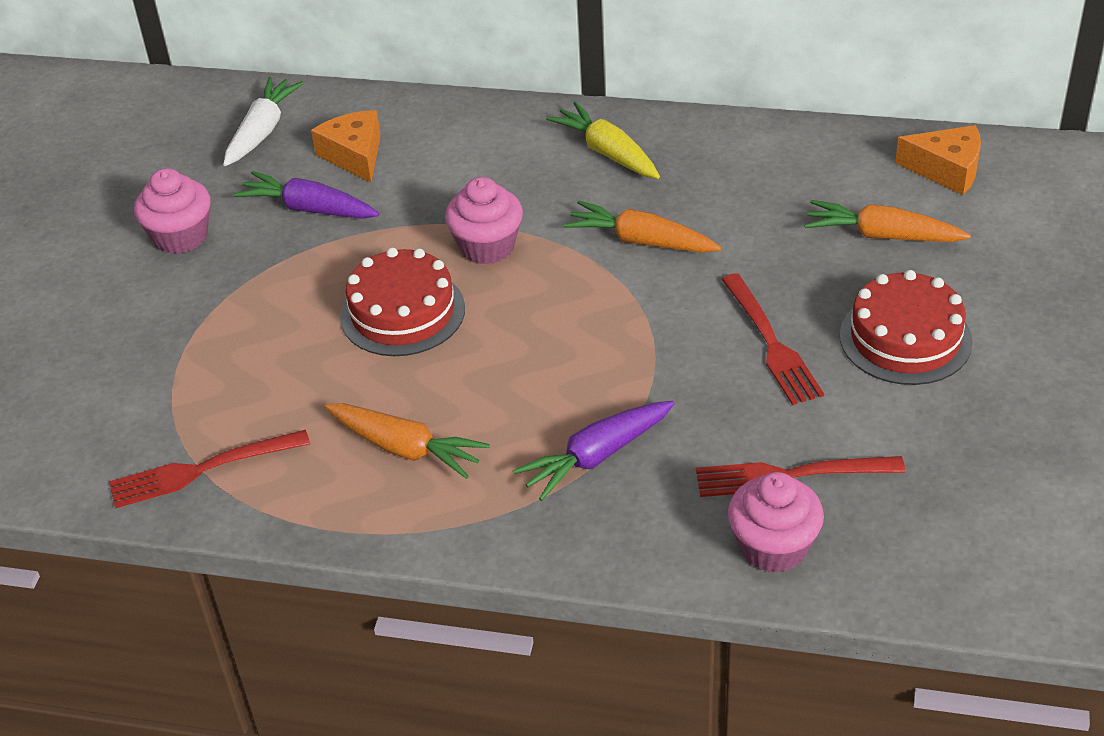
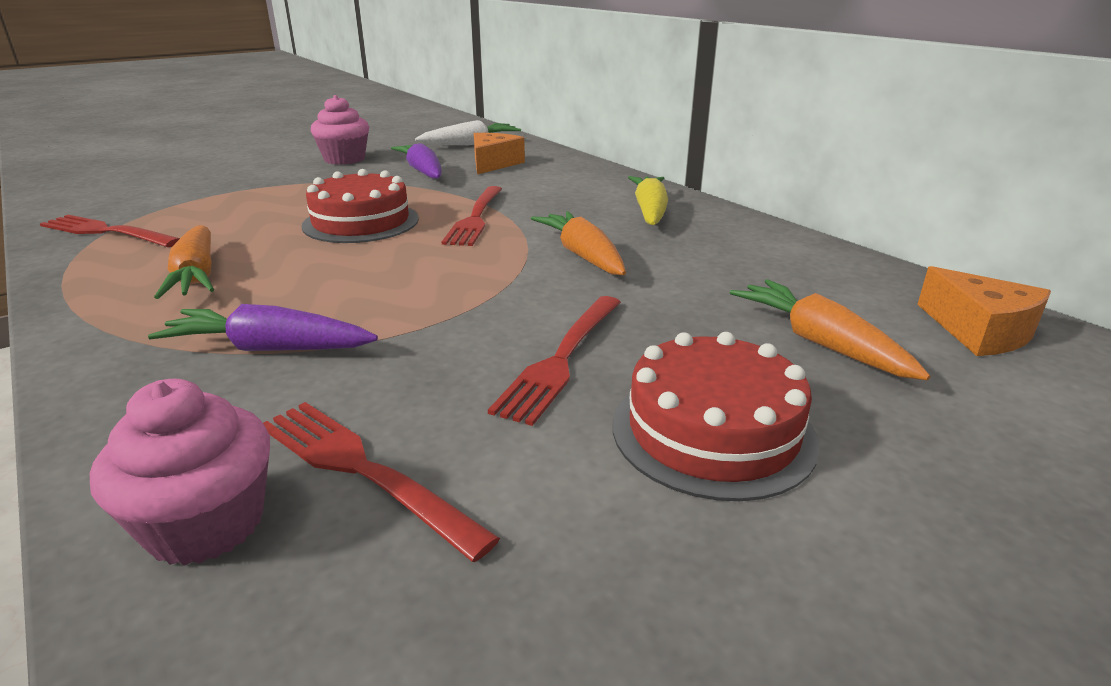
camera: 40 degrees right, 15 degrees down
(487, 247) = (476, 218): pink cupcake -> red fork

